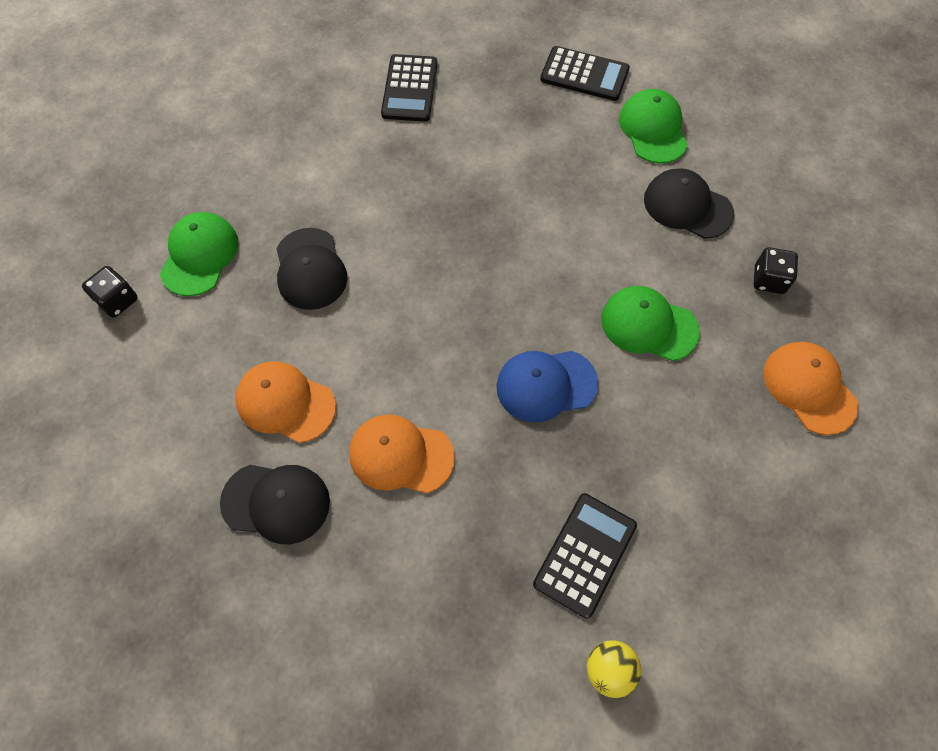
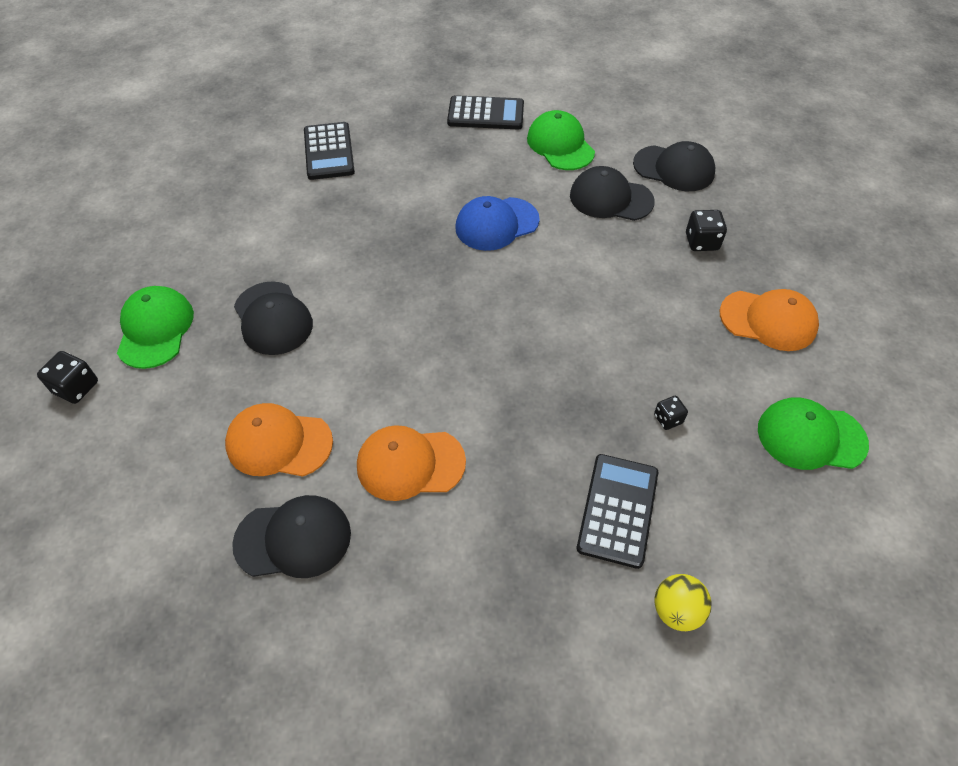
camera: 15 degrees left, 10 degrees down
(546, 385) = (532, 370): blue cap -> blue cap (496, 224)
(648, 325) = (609, 299): green cap -> green cap (810, 436)
(665, 472) = (668, 419): none -> black dice
(768, 184) = (674, 168): none -> black cap
(809, 388) = (768, 320): orange cap -> orange cap turned 150 degrees clockwise

